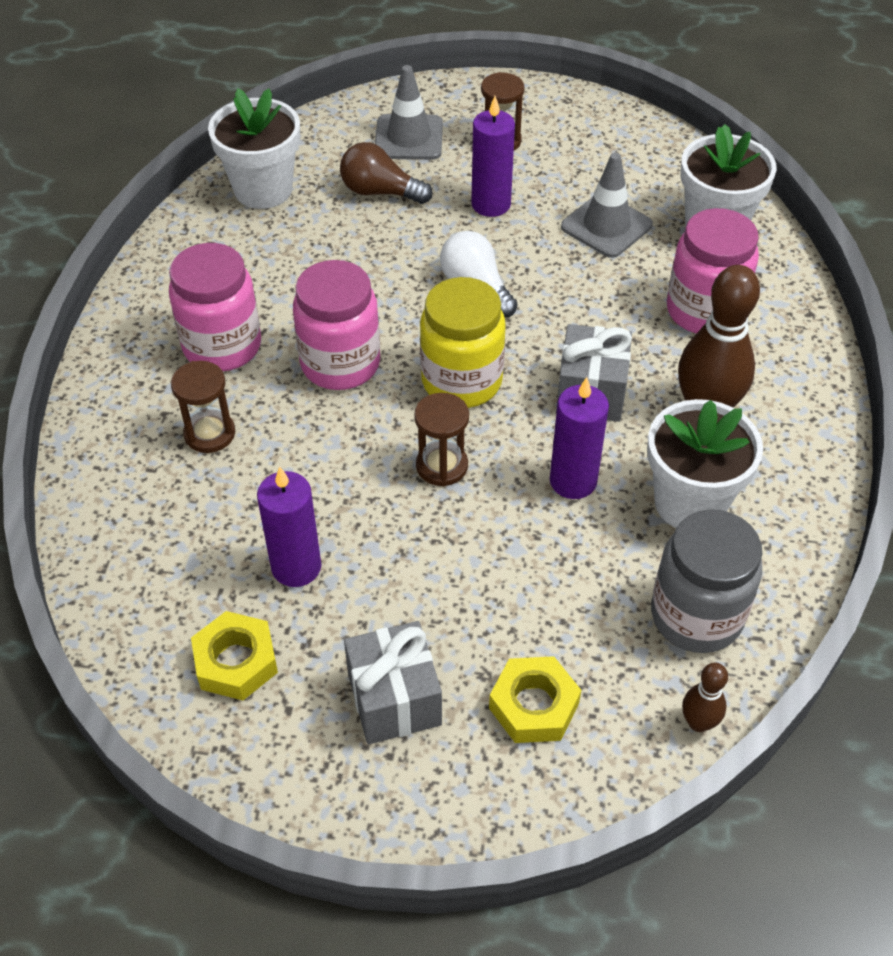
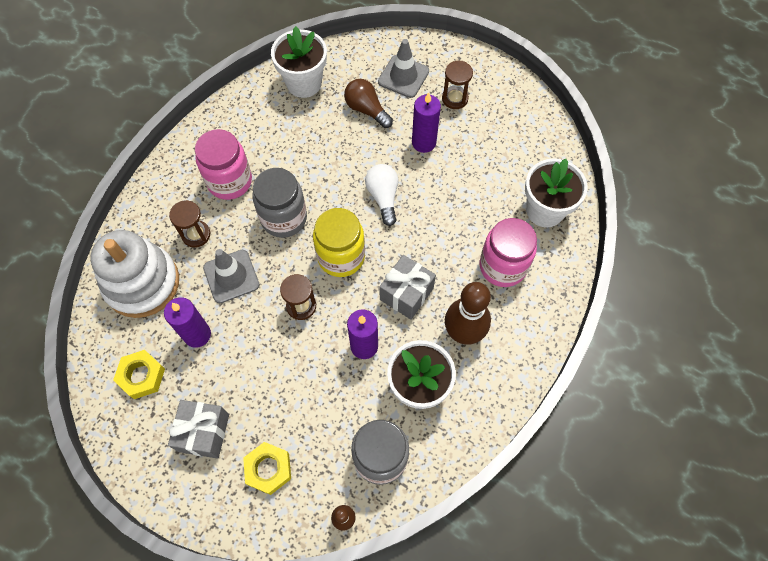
camera: 25 degrees right, 15 degrees up
(157, 531) = (142, 283): none -> white stacking toy
(340, 364) = (284, 218): pink jar -> grey jar
(606, 226) = (481, 184): grey traffic cone -> grey traffic cone (231, 276)

